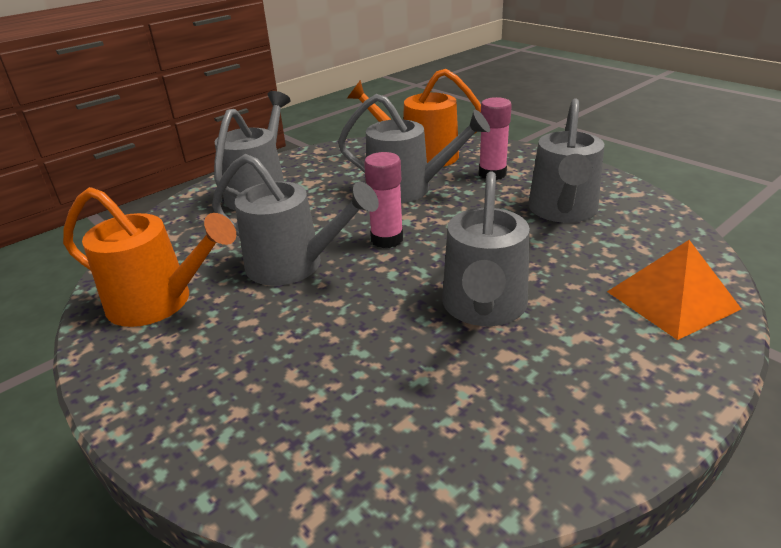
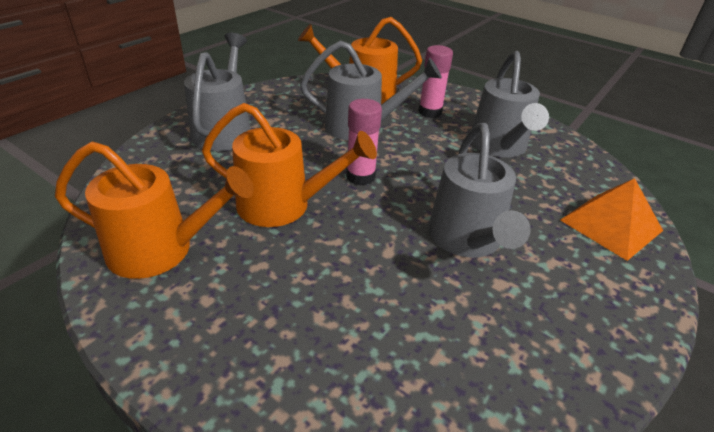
camera: 15 degrees left, 5 degrees up
(294, 265) = (284, 205): grey watering can -> orange watering can

